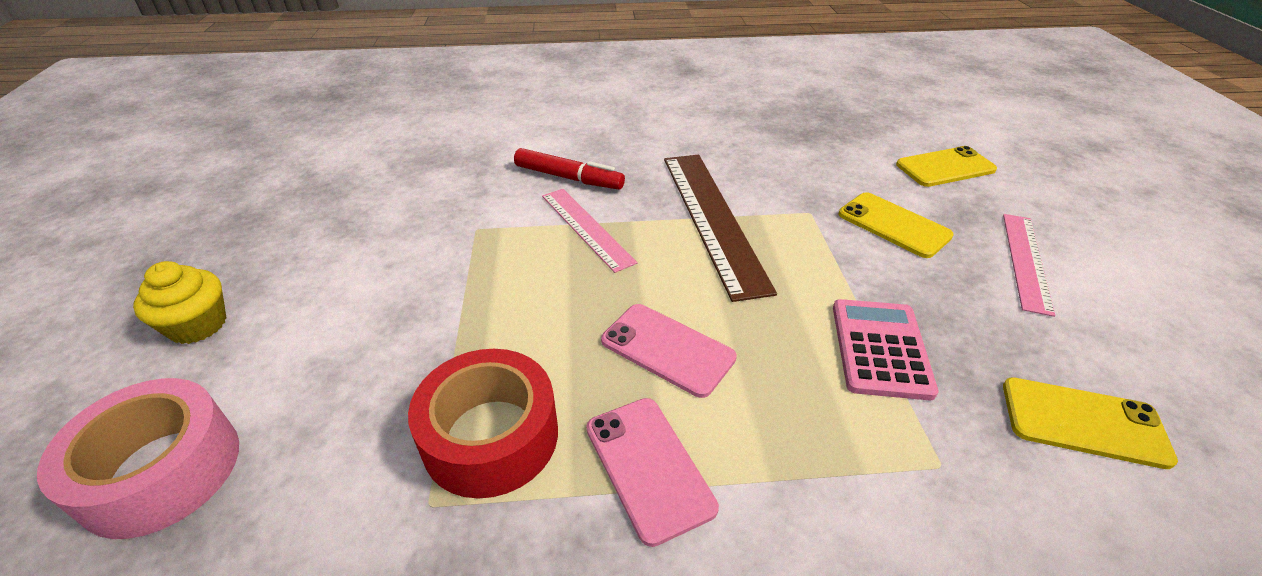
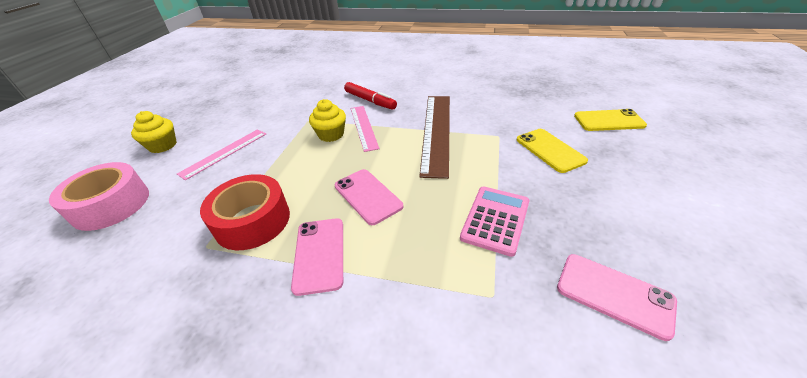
camera: 20 degrees right, 0 degrees up
(536, 250) = (331, 134): none -> yellow cupcake
(1025, 261) = (633, 185): pink ruler -> pink ruler (224, 153)
(1083, 422) = (614, 294): yellow phone -> pink phone

